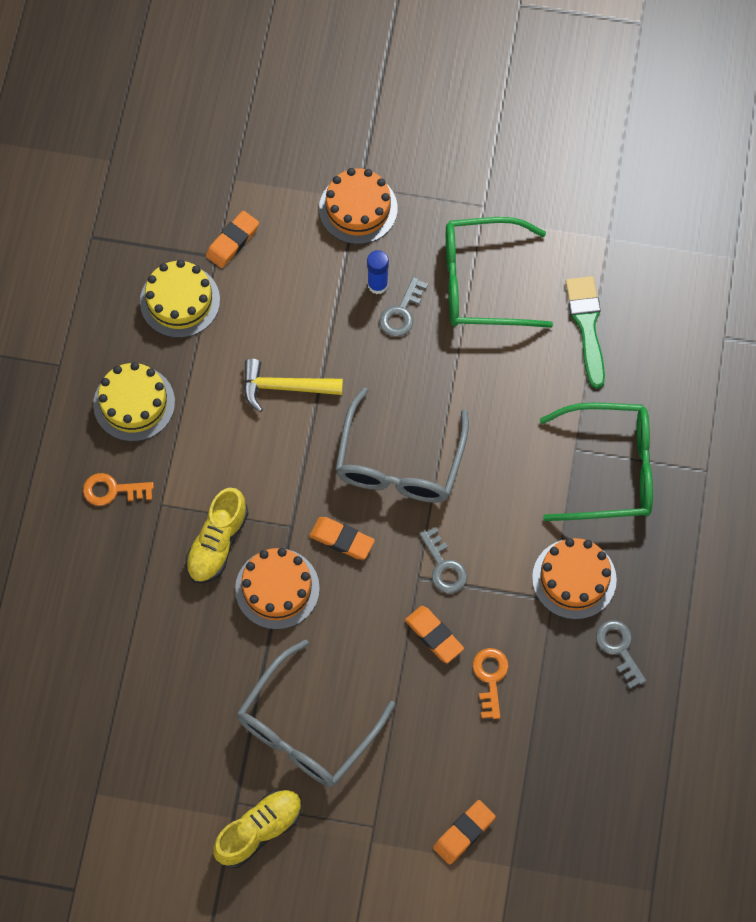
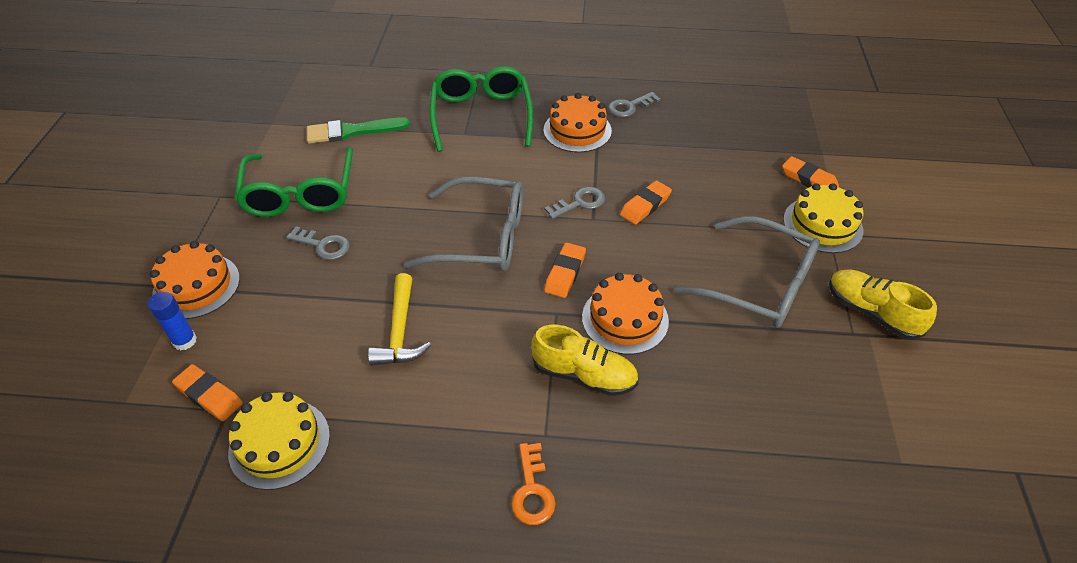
camera: 95 degrees left, 20 degrees down
(134, 403) = (415, 479): yellow cake -> yellow cake (822, 225)
(377, 285) = (289, 265): blue glue stick -> blue glue stick (185, 341)
(490, 678) = (673, 171): orange key -> none

